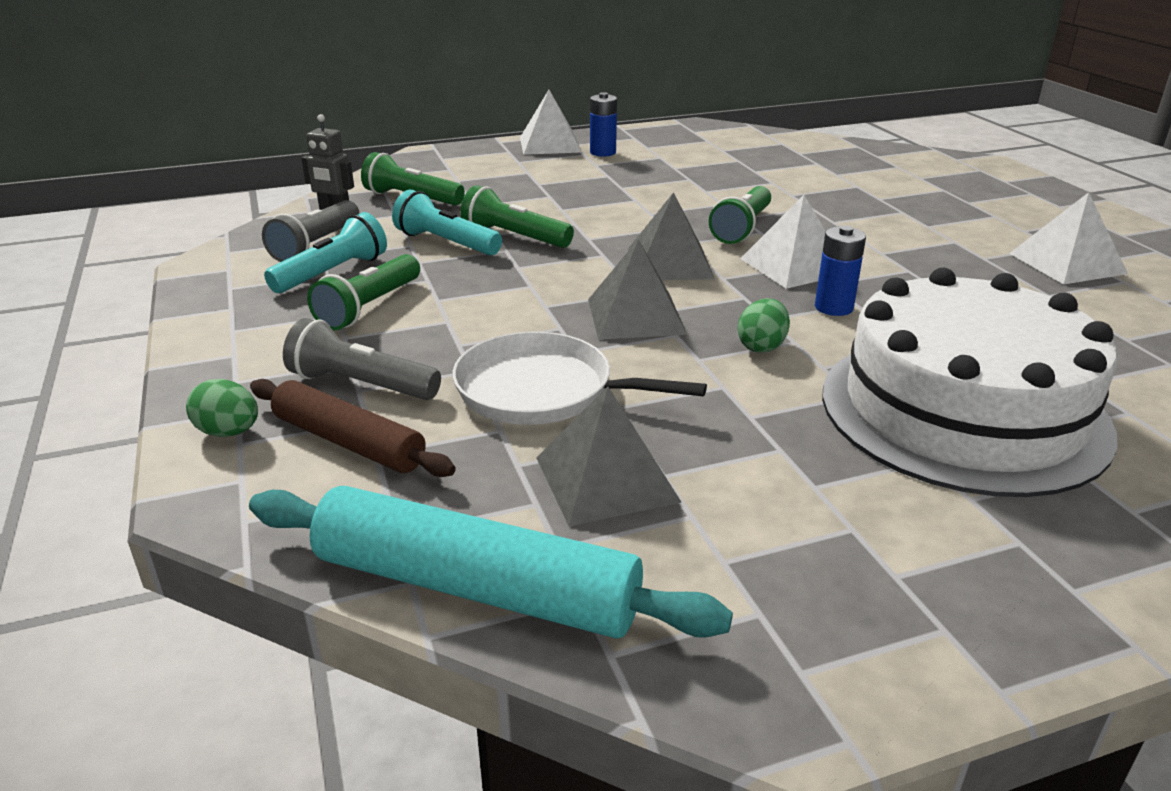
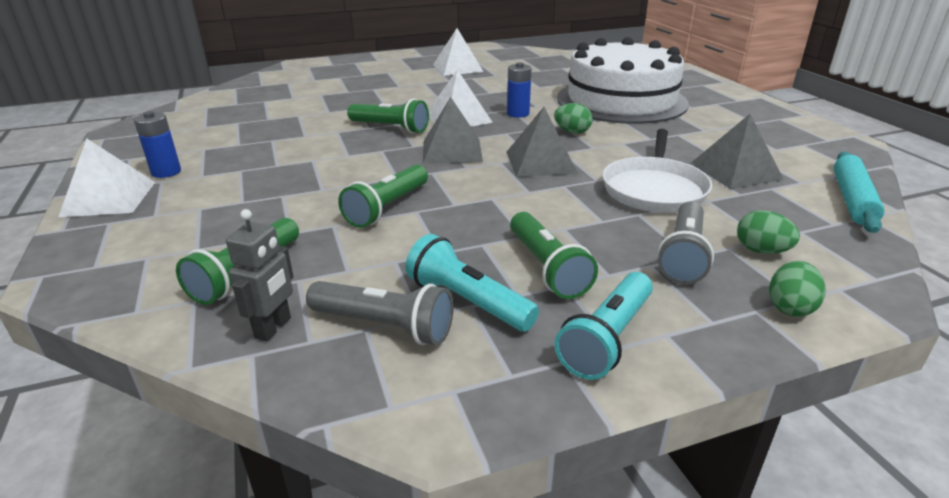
camera: 90 degrees left, 0 degrees up
(348, 442) = (761, 251): brown rolling pin -> green egg
(369, 307) = (547, 268): green flashlight -> green flashlight turned 45 degrees clockwise
(446, 243) = (395, 241): turquoise flashlight -> turquoise flashlight (607, 339)
(476, 586) = (852, 199): turquoise rolling pin -> turquoise rolling pin, size x0.66

